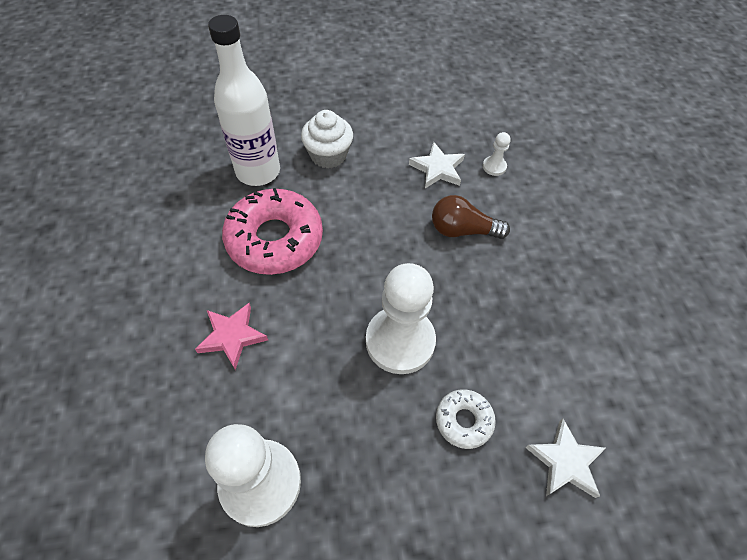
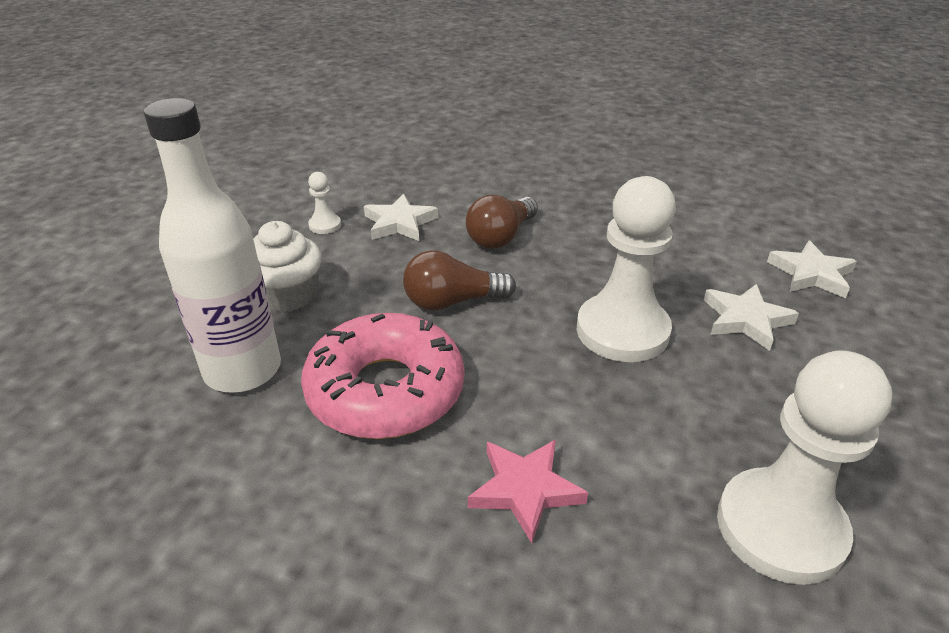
camera: 60 degrees left, 20 degrees down
(371, 234) = (452, 302): none -> brown light bulb
(464, 421) = (745, 320): white donut -> white star
(494, 166) = (433, 189): white pawn -> white pawn (325, 225)

